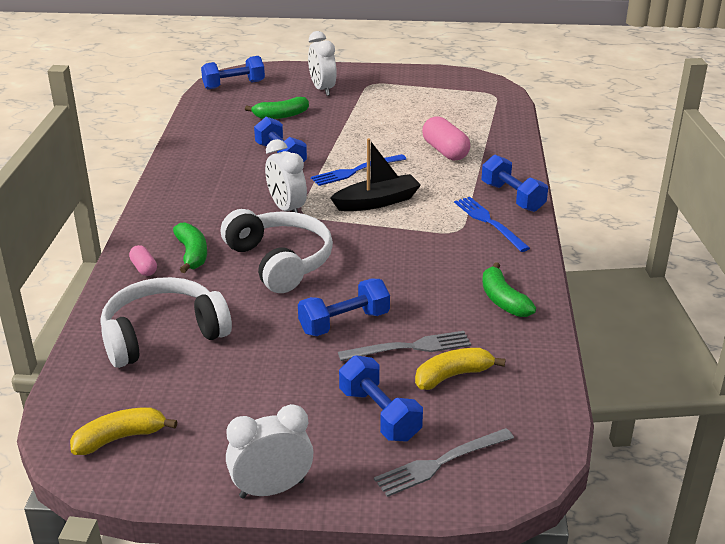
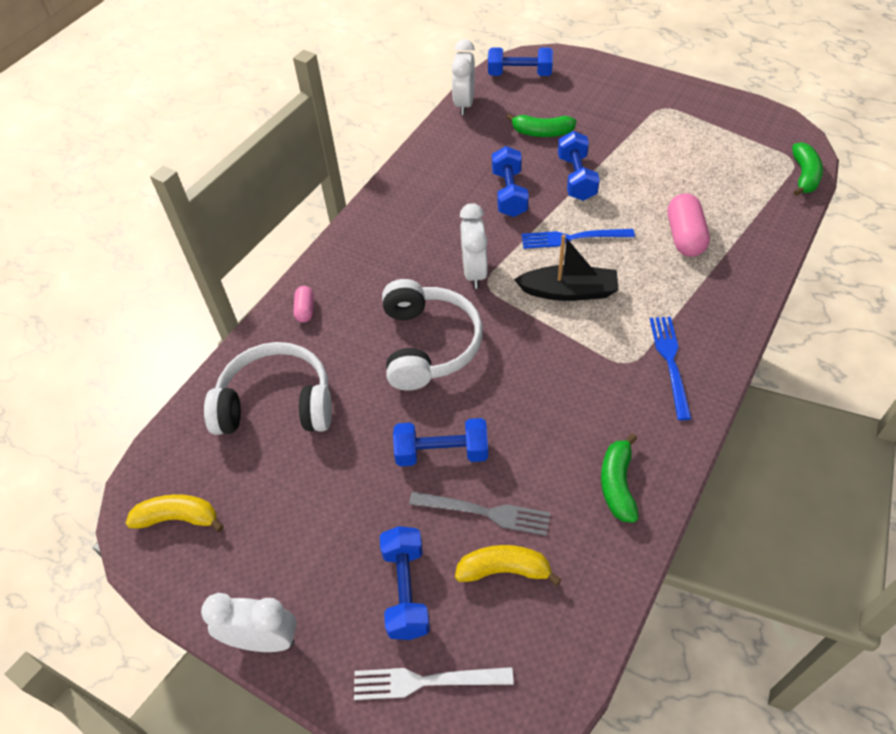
camera: 30 degrees right, 20 degrees up
(192, 254) = (355, 306): green banana -> green banana (804, 176)
(322, 89) = (606, 103): white clock -> white clock (464, 104)
(439, 464) = (424, 681): grey fork -> white fork
(512, 197) = (719, 332): blue dumbbell -> blue dumbbell (576, 178)

